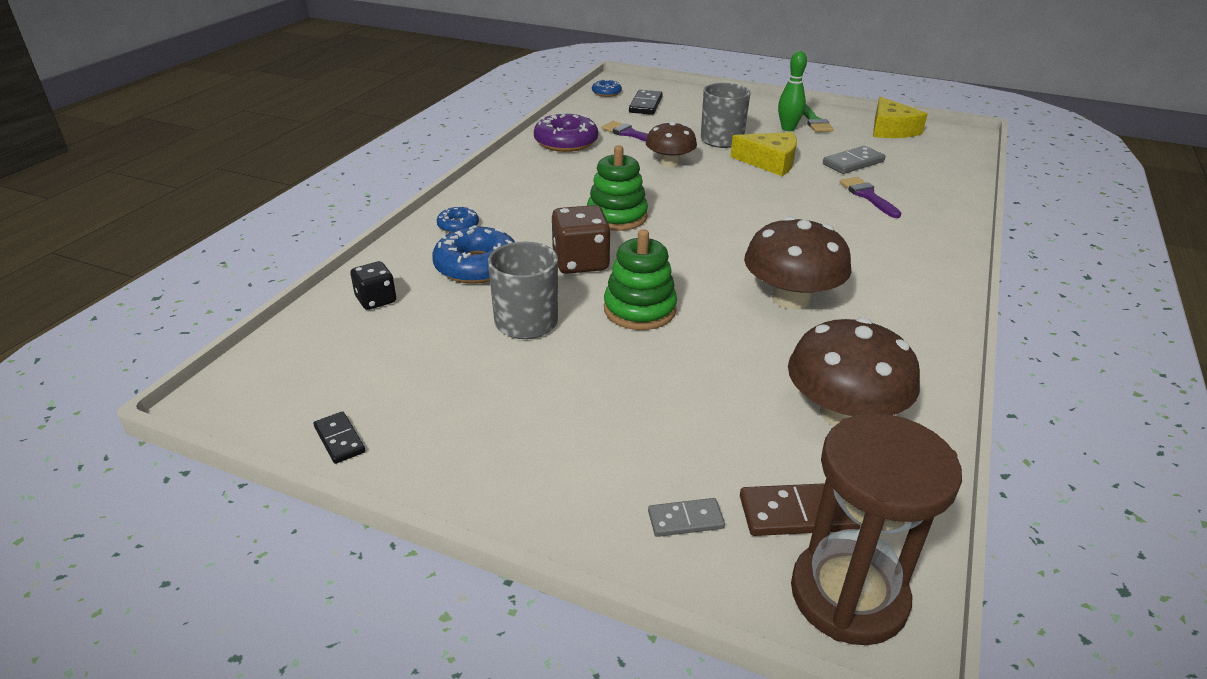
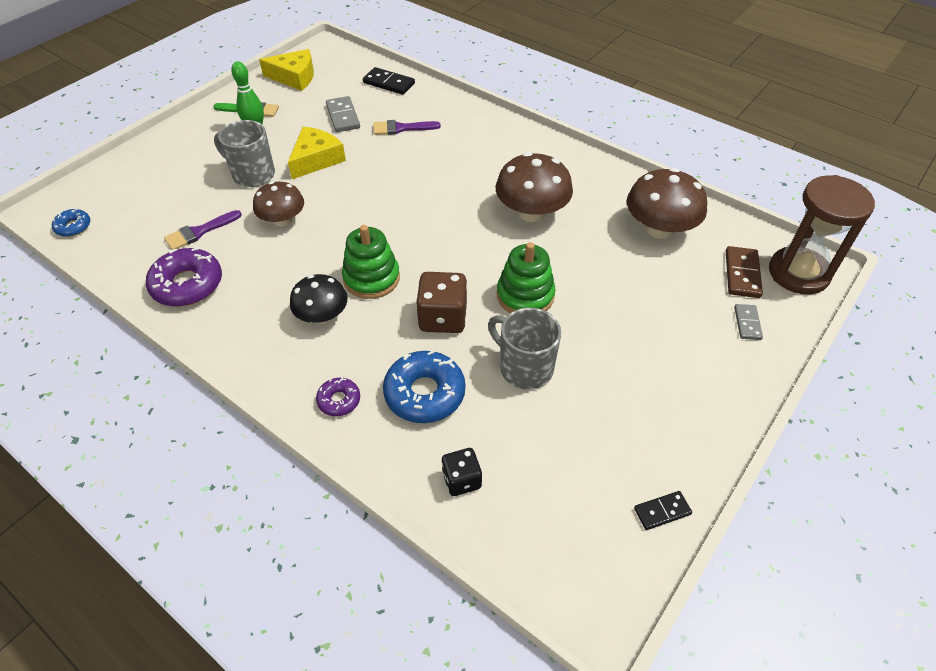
camera: 75 degrees left, 15 degrees up
(458, 226) = (339, 400): blue donut -> purple donut
(556, 201) = (322, 315): none -> black mushroom
(645, 105) = (132, 204): black domino -> black domino (389, 83)

